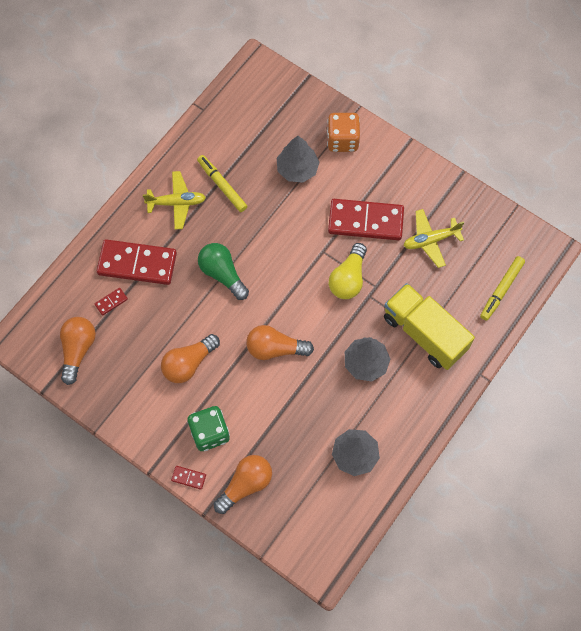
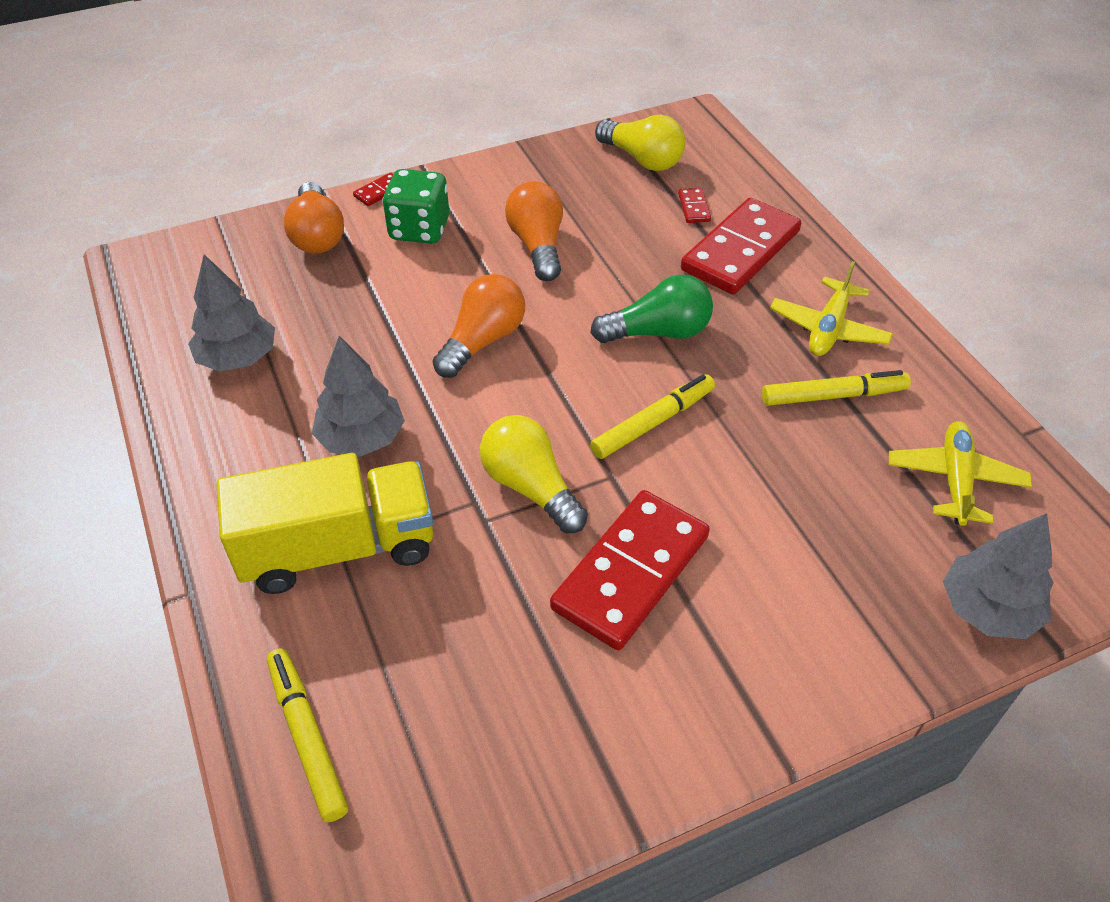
camera: 120 degrees right, 20 degrees down
(78, 350) = (642, 159): orange light bulb -> yellow light bulb
(282, 249) = (653, 423): none -> yellow marker
(297, 169) = (814, 517): grey tree -> grey tree (988, 609)
(342, 140) = (849, 627): orange dice -> none
(430, 240) = (513, 665): yellow plane -> yellow plane (955, 480)

